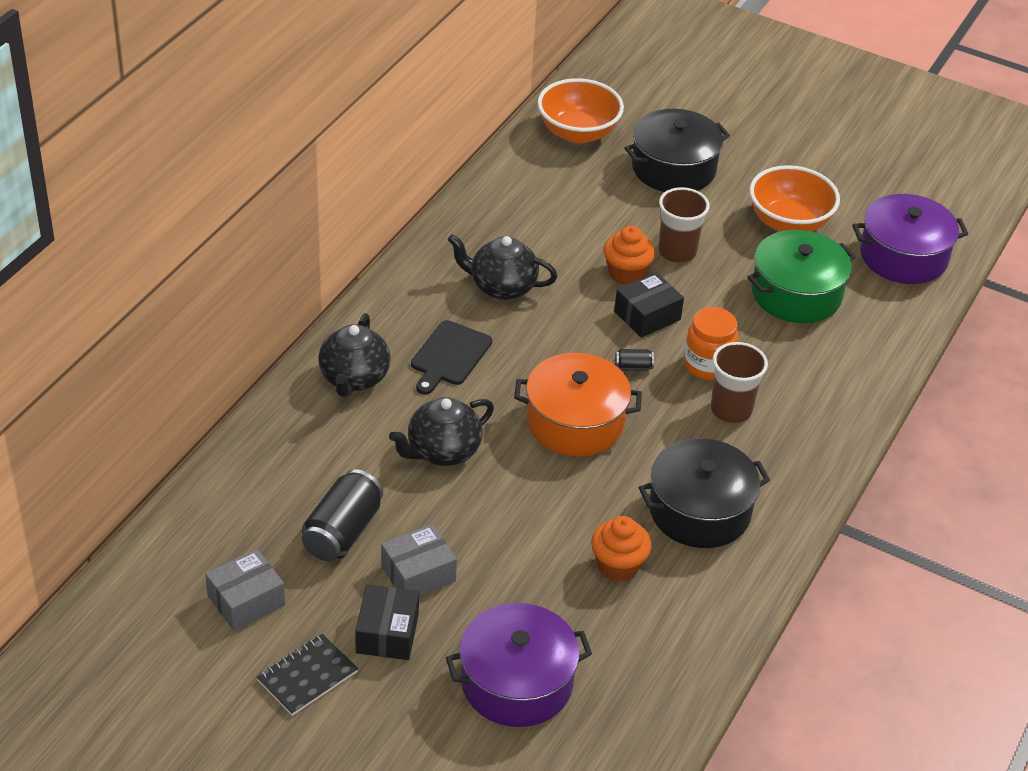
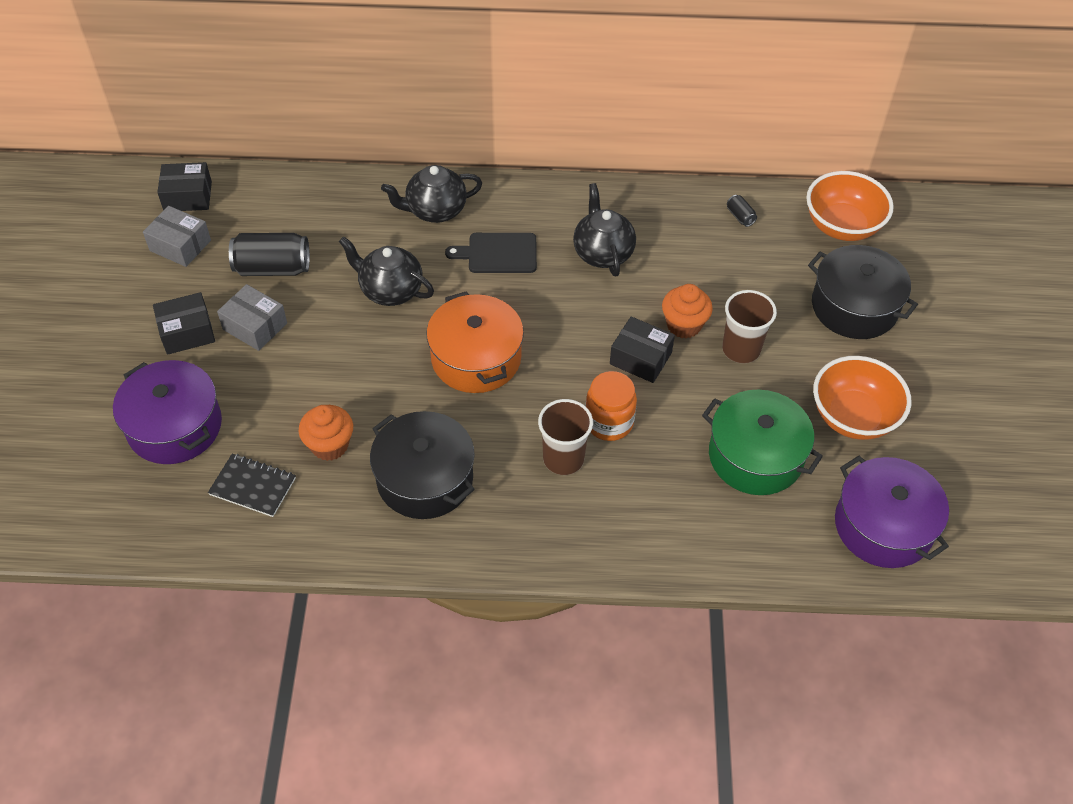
camera: 65 degrees right, 10 degrees up
(169, 570) = (188, 196): none -> black box
(307, 676) = (126, 306): black notebook -> black notebook (253, 486)
(633, 367) = (568, 372): black can -> black can (740, 216)

